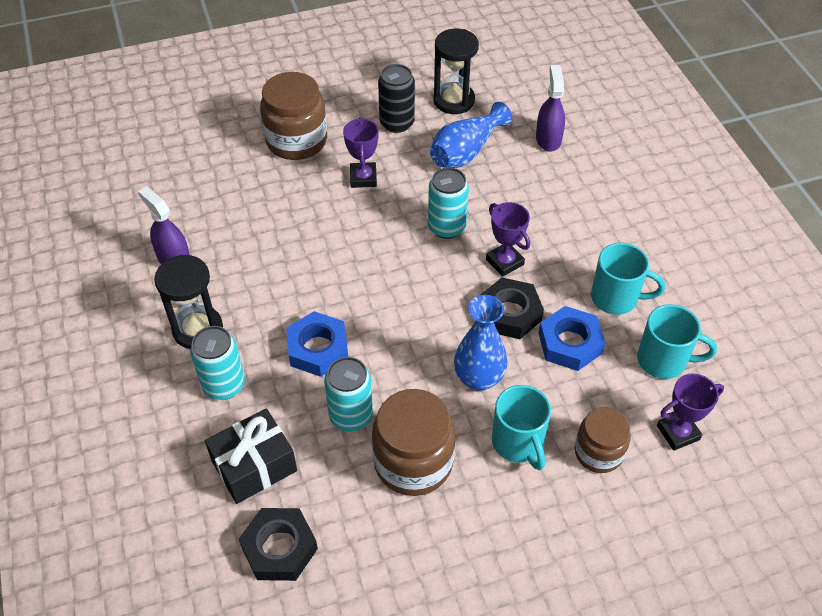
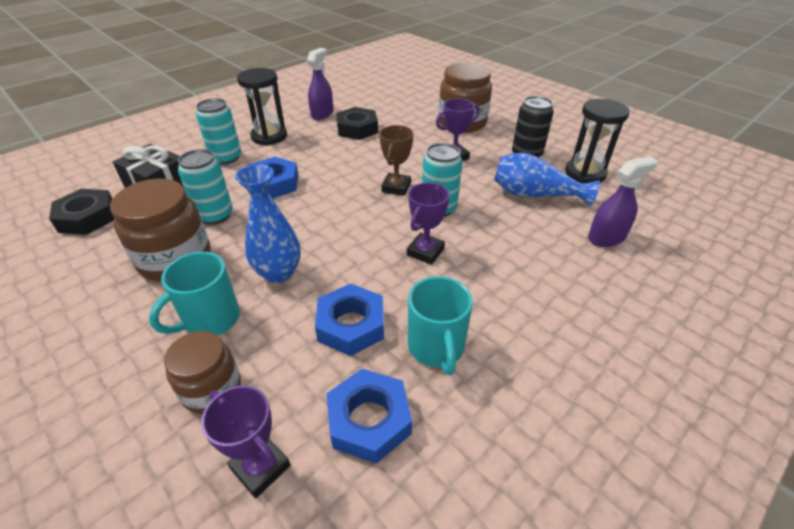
camera: 65 degrees right, 10 degrees down
(391, 246) = (396, 187): none -> brown trophy
(510, 313) = (365, 272): black nut -> black nut (357, 129)
(663, 360) = (369, 420): turquoise mug -> blue nut

